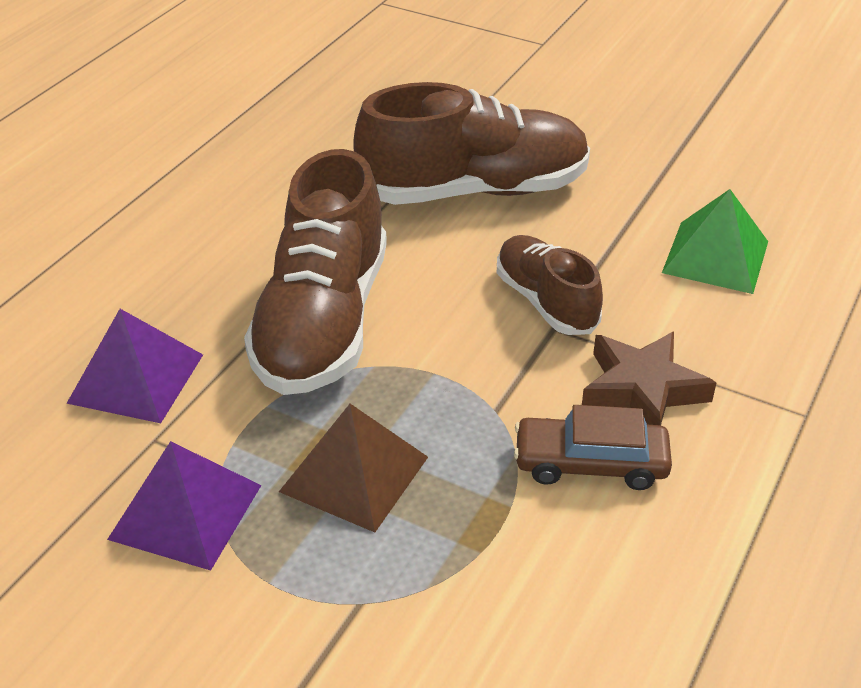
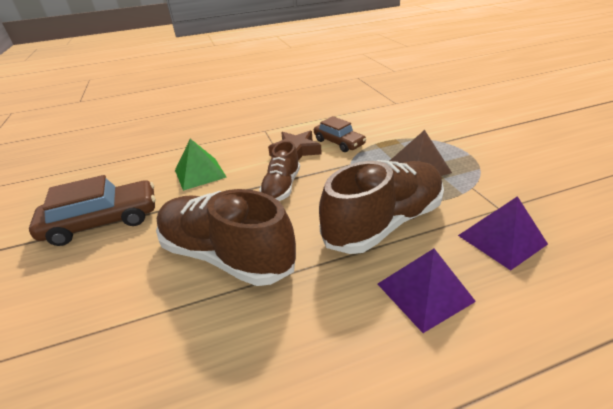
camera: 135 degrees left, 5 degrees down
(186, 512) = (494, 180): purple pyramid -> purple pyramid (424, 292)
(689, 145) = (103, 221): none -> brown car

